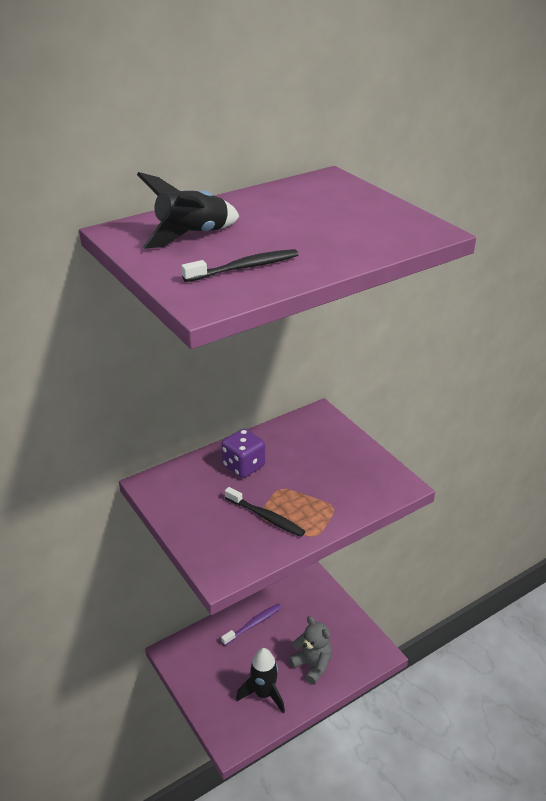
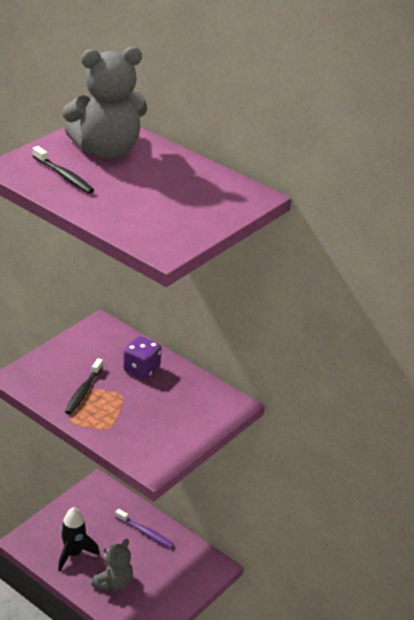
camera: 70 degrees right, 0 degrees up
(192, 236) = (107, 150): black rocket -> grey teddy bear

